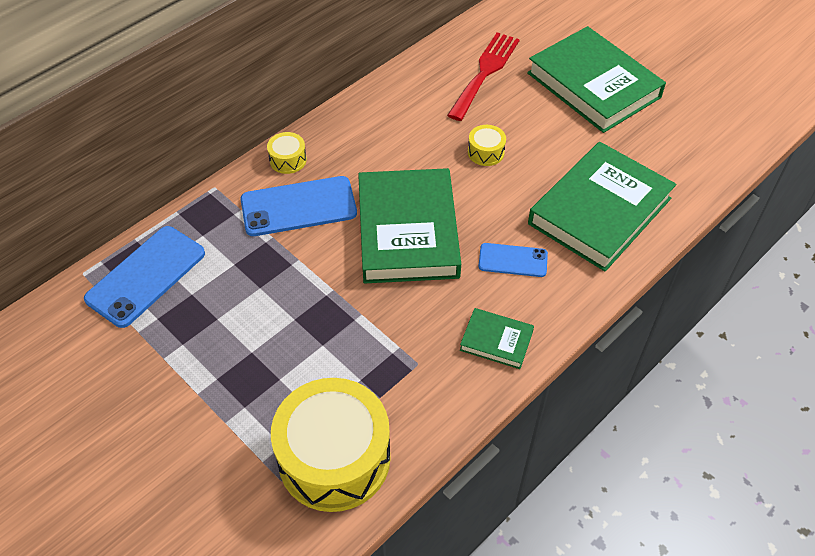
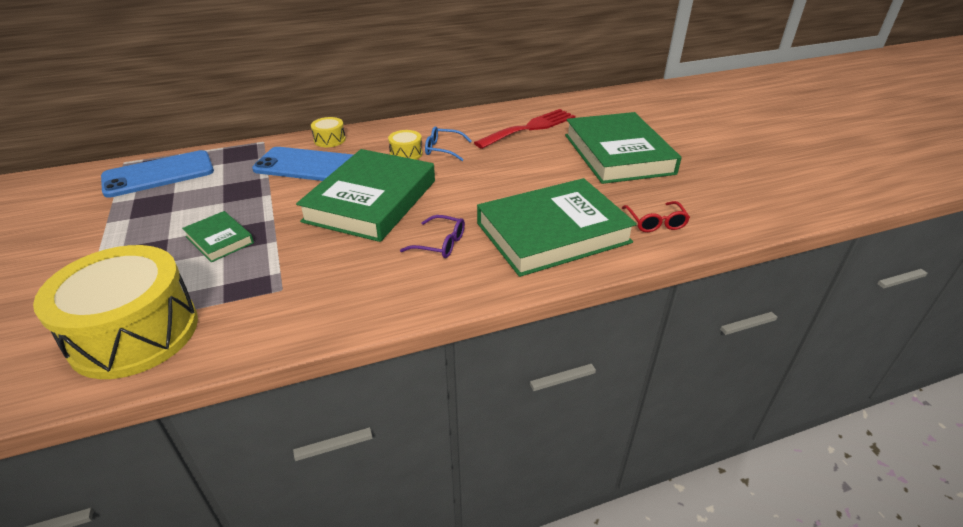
camera: 25 degrees right, 15 degrees down
(421, 134) = (443, 149): none -> blue glasses
(486, 152) = (485, 171): yellow drum -> yellow drum (406, 154)
(496, 341) = (366, 296): green book -> green book (219, 240)
(513, 260) = (439, 243): blue phone -> purple glasses
(675, 167) = (655, 222): none -> red glasses

